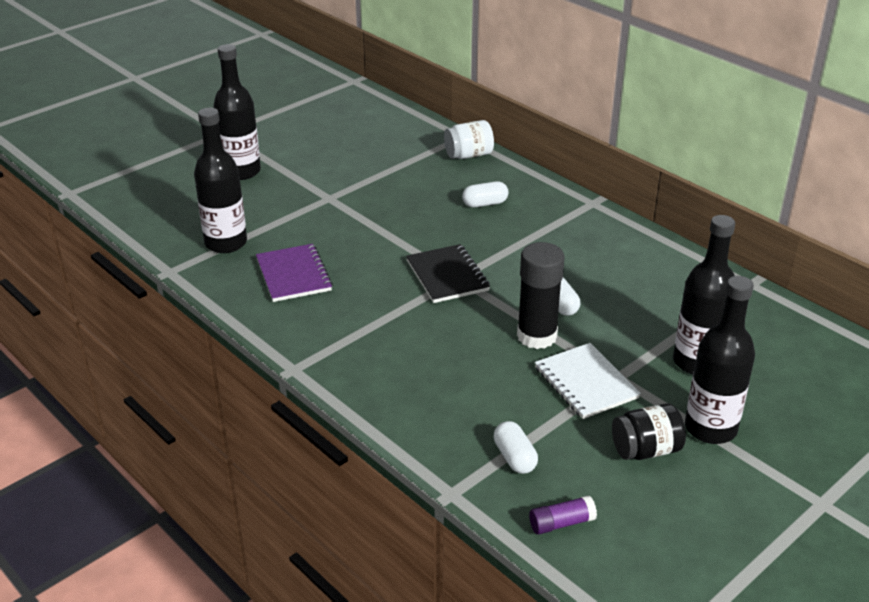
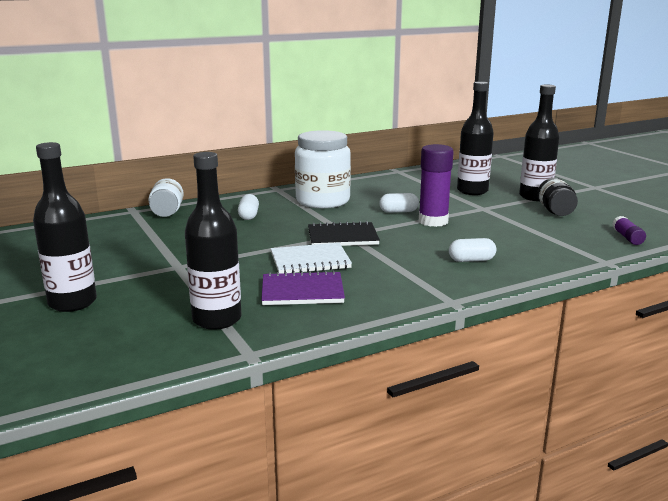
camera: 75 degrees left, 15 degrees down
(514, 457) = (566, 241): white capsule -> white capsule (471, 260)
(536, 336) = (433, 221): black glue stick -> purple glue stick
(566, 242) = (323, 201): none -> white jar
(585, 383) = (488, 216): white notebook -> white notebook (310, 261)

